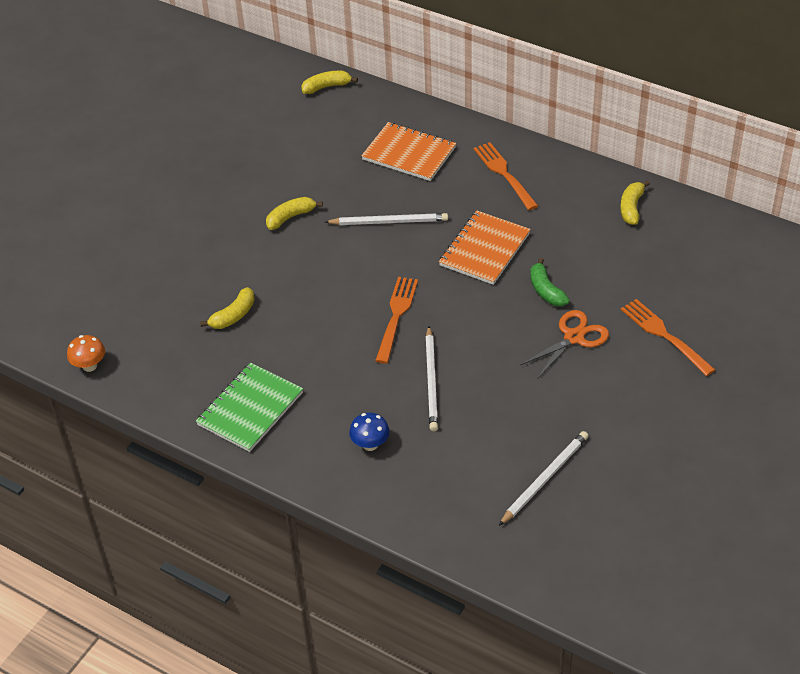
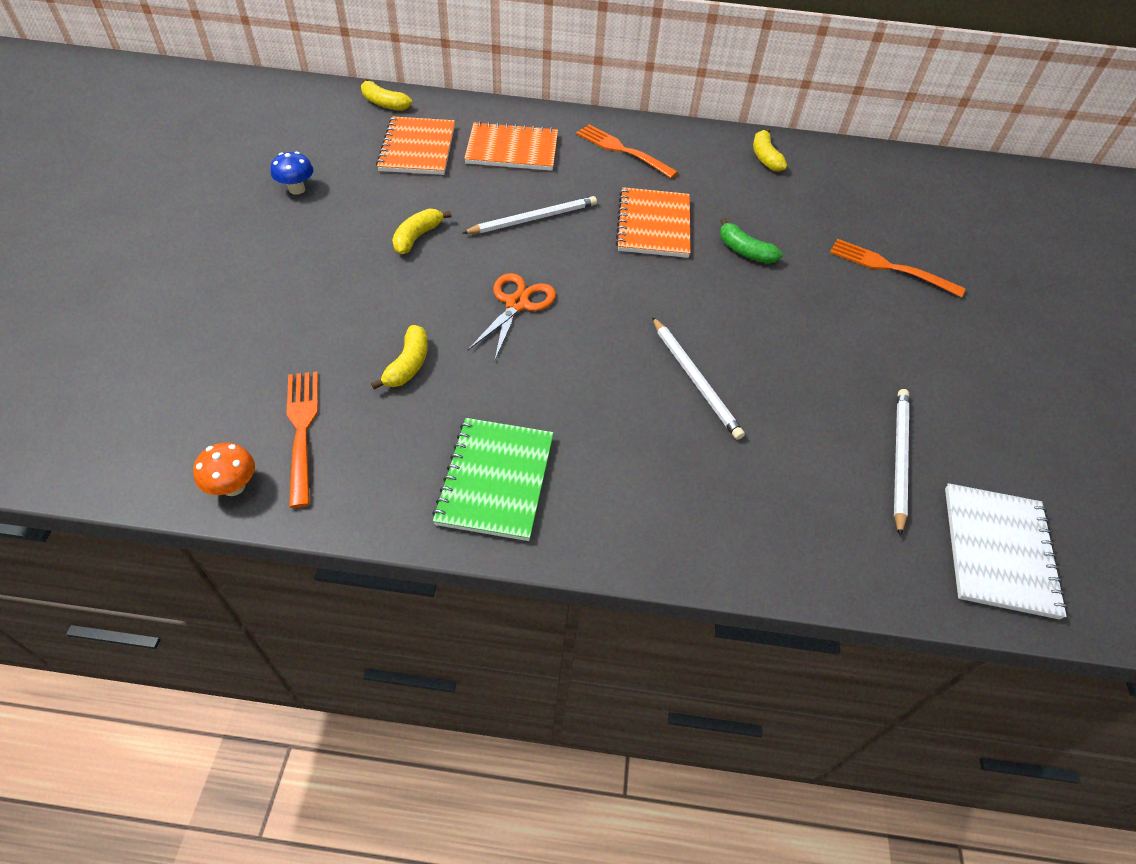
camera: 30 degrees left, 5 degrees up
(326, 87) = (384, 103): yellow banana -> yellow banana turned 105 degrees counterclockwise
(331, 137) = (418, 148): none -> orange notebook
(370, 444) = (676, 480): blue mushroom -> blue mushroom (297, 189)
(396, 317) = (607, 317): orange fork -> orange fork (302, 431)
(567, 558) = (998, 551): none -> white notebook
(574, 337) = (807, 291): orange scissors -> orange scissors (517, 304)

